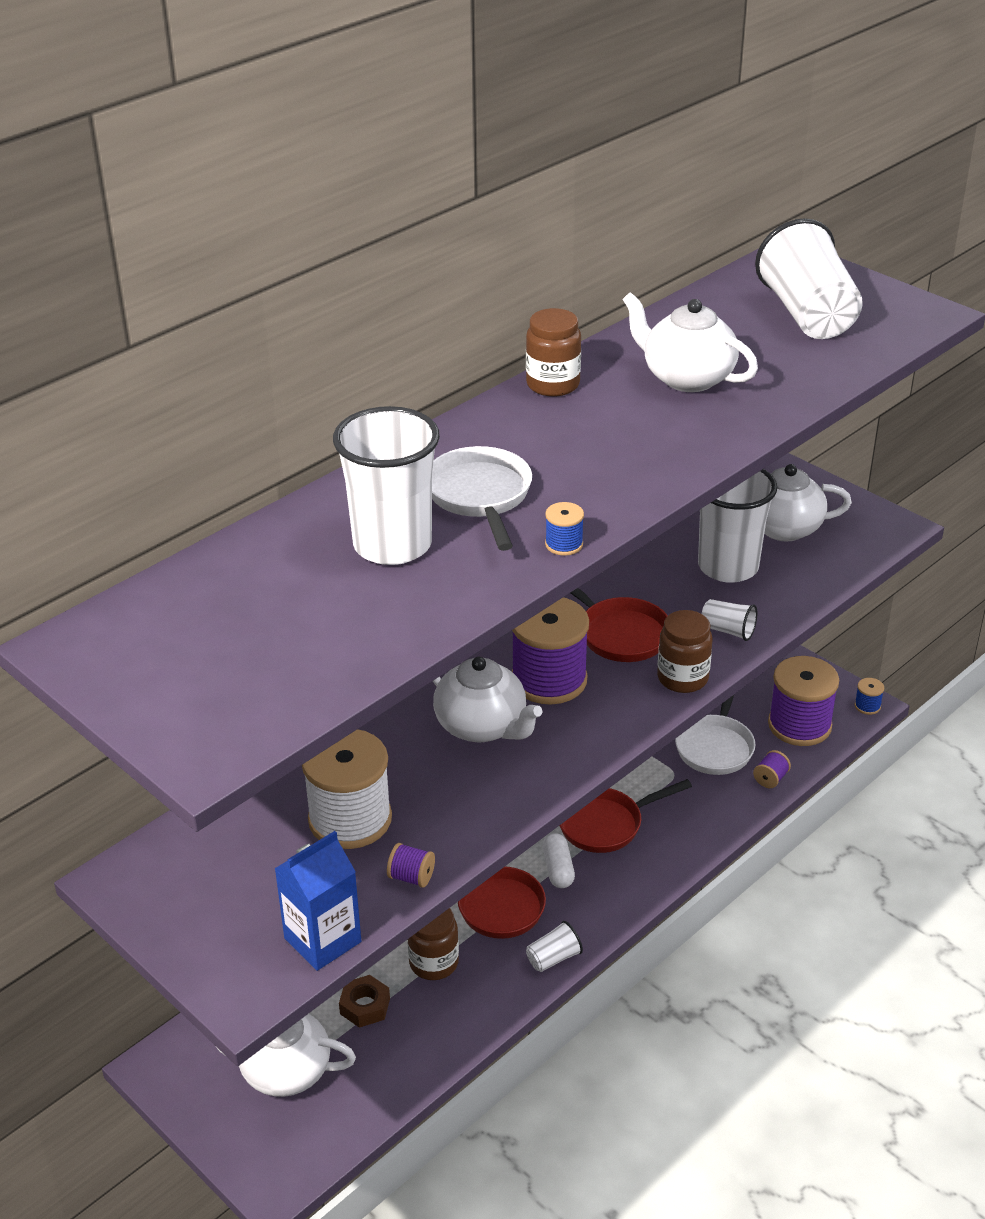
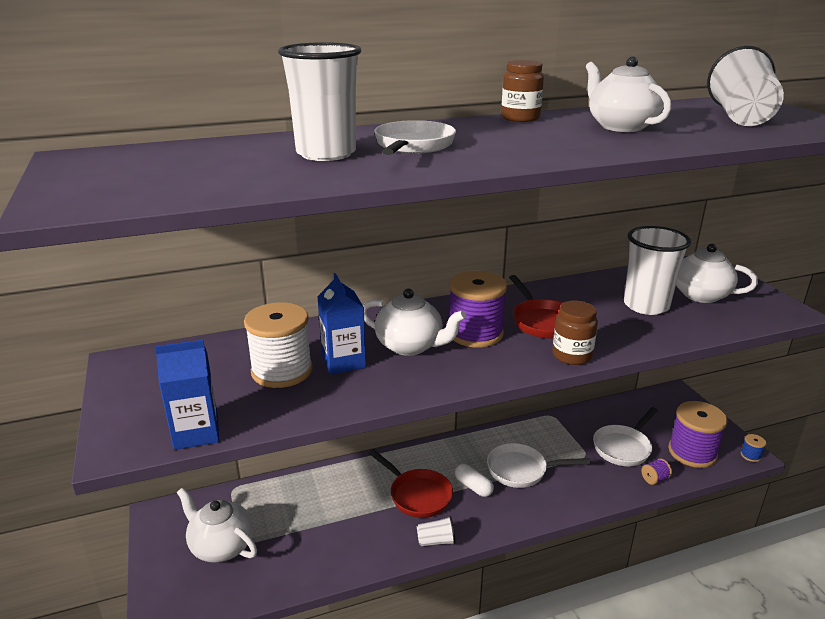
camera: 25 degrees right, 10 degrees down
(365, 1006) = (297, 525): brown nut -> none
(411, 877) = (288, 415): purple spool -> none
(416, 778) = (343, 361): none -> blue carton
(434, 963) = (357, 515): brown jar -> none
(482, 726) = (410, 346): white teapot -> white teapot turned 45 degrees counterclockwise
(558, 869) = (473, 486): white capsule -> white capsule turned 60 degrees counterclockwise
(564, 544) = (445, 170): blue spool -> none
(606, 824) = (521, 470): red pan -> white pan
(728, 630) = (624, 338): white cup -> none

